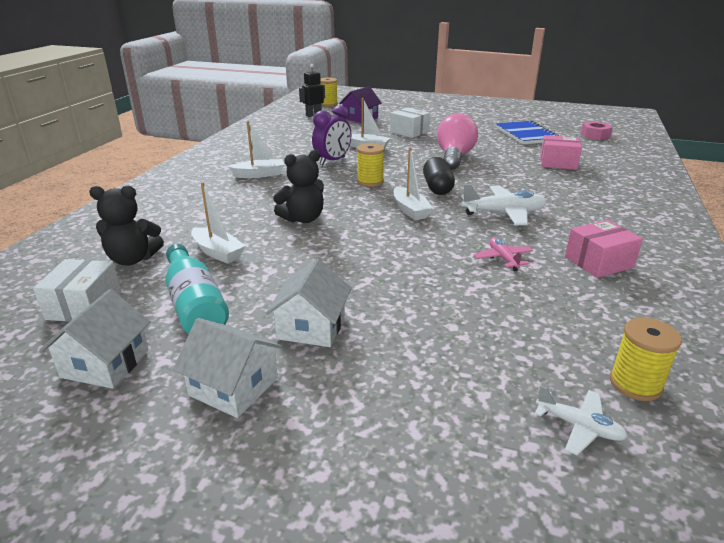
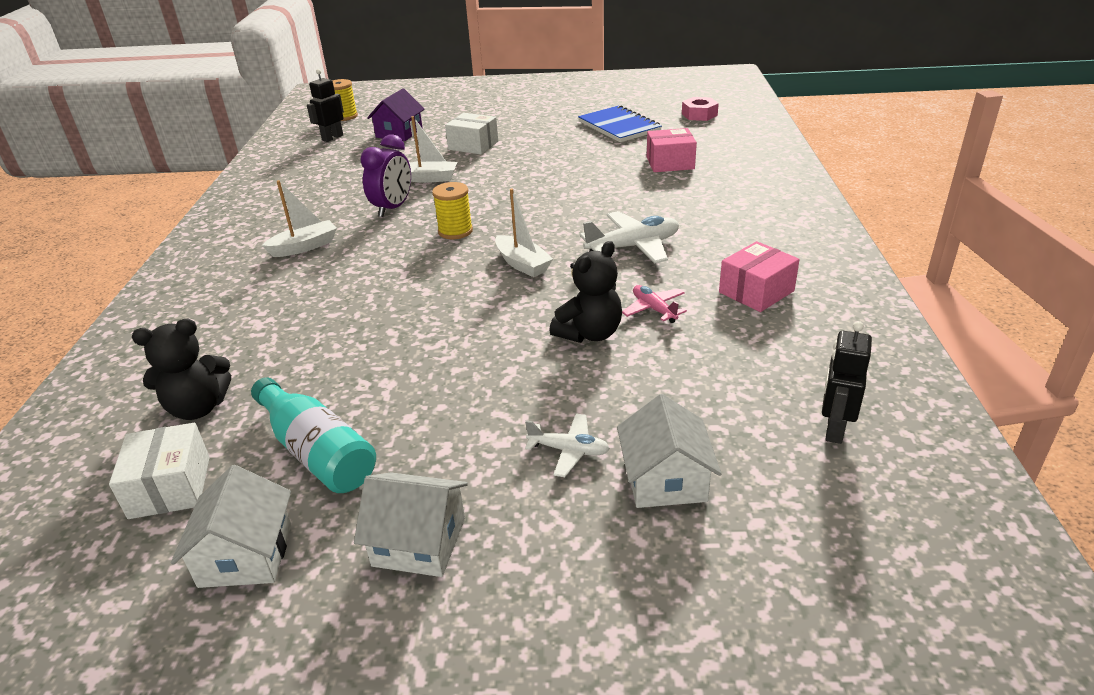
camera: 15 degrees left, 5 degrees up
(217, 252) = (308, 374): white boat -> none
(303, 219) = (395, 303): black teddy bear -> black teddy bear (590, 333)
(311, 327) = (473, 446): white house -> white house (665, 479)
(437, 187) = (542, 225): black capsule -> none
(454, 157) = (545, 176): pink light bulb -> none
(579, 427) = (796, 490): white plane -> white plane (569, 450)
(635, 384) = (834, 429): yellow spool -> black robot

